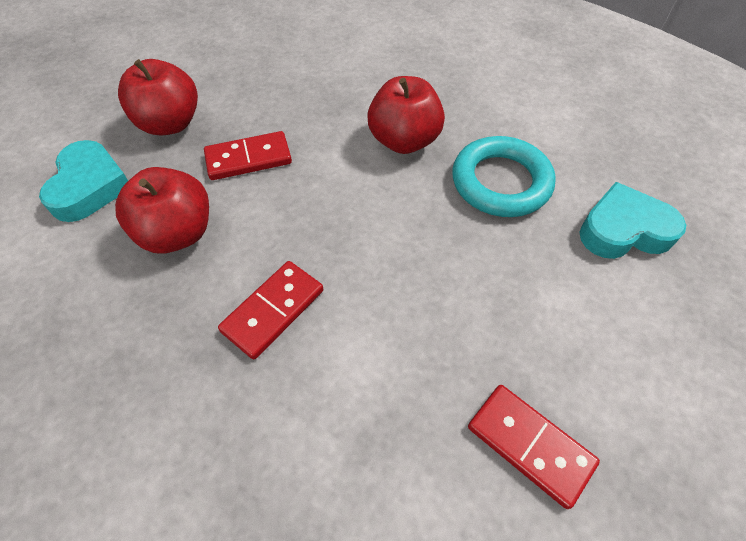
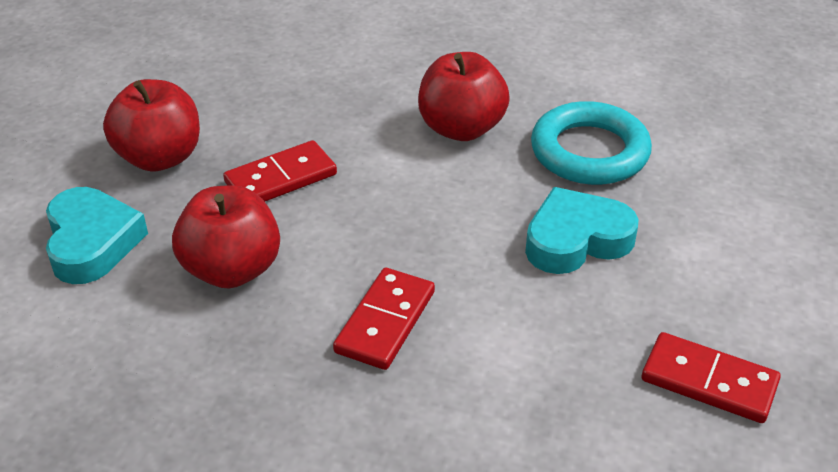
camera: 15 degrees left, 15 degrees down
(624, 230) = (738, 174): turquoise heart -> turquoise heart (576, 240)

